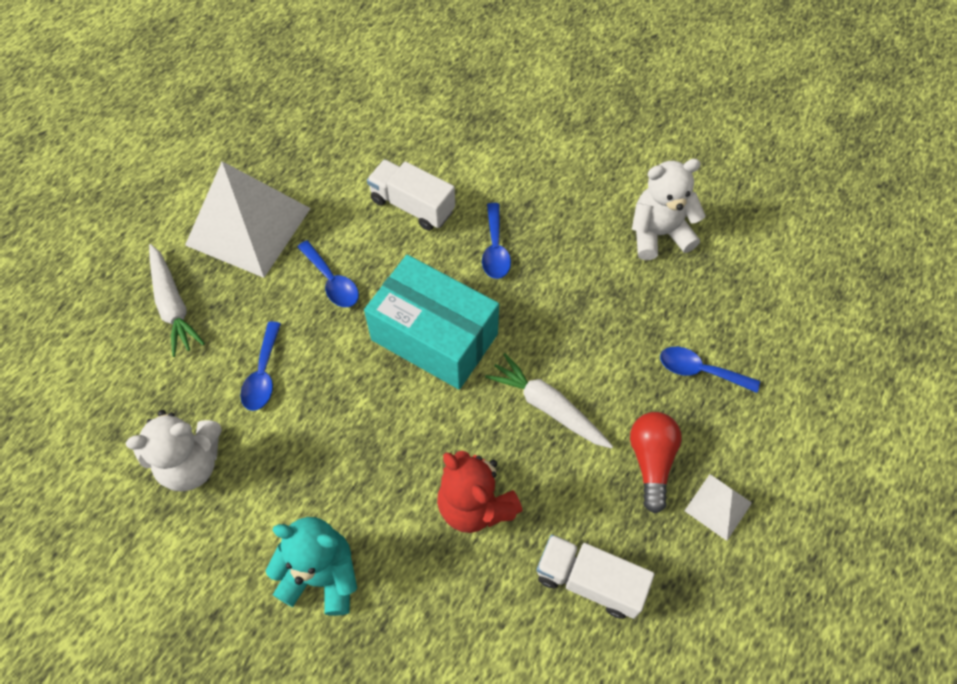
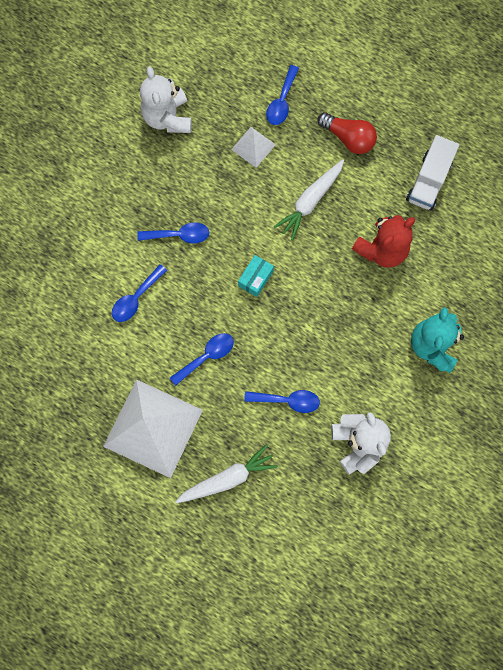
camera: 90 degrees left, 15 degrees up
(412, 205) = (136, 298): white truck -> blue spoon
(434, 337) = (255, 278): turquoise box -> turquoise box, size x0.41
(651, 461) = (348, 138): red light bulb -> red light bulb turned 150 degrees counterclockwise
(718, 506) = (378, 101): white pyramid -> white pyramid (253, 147)

